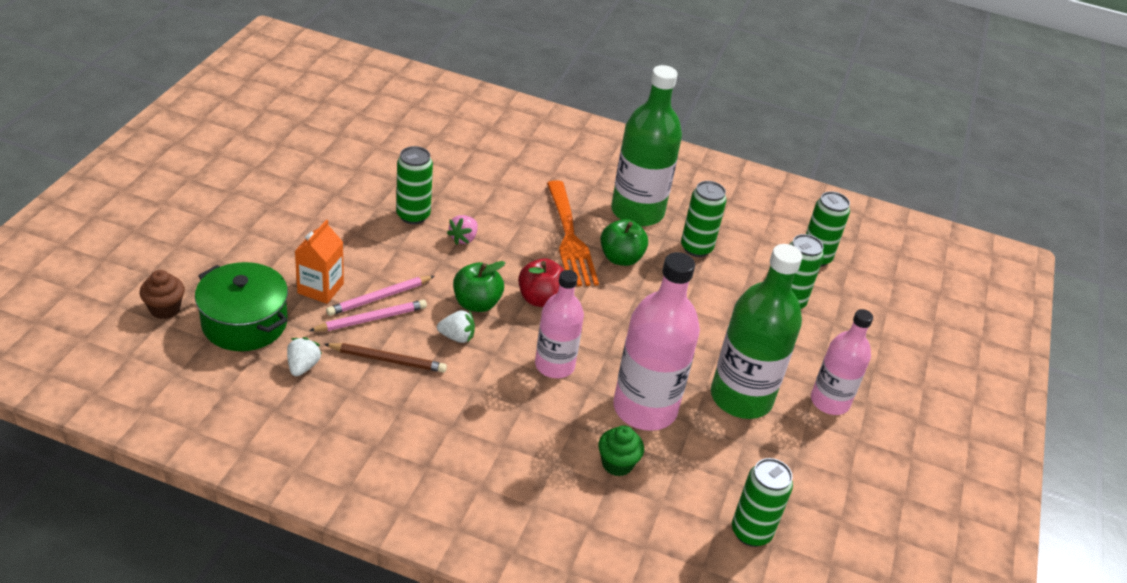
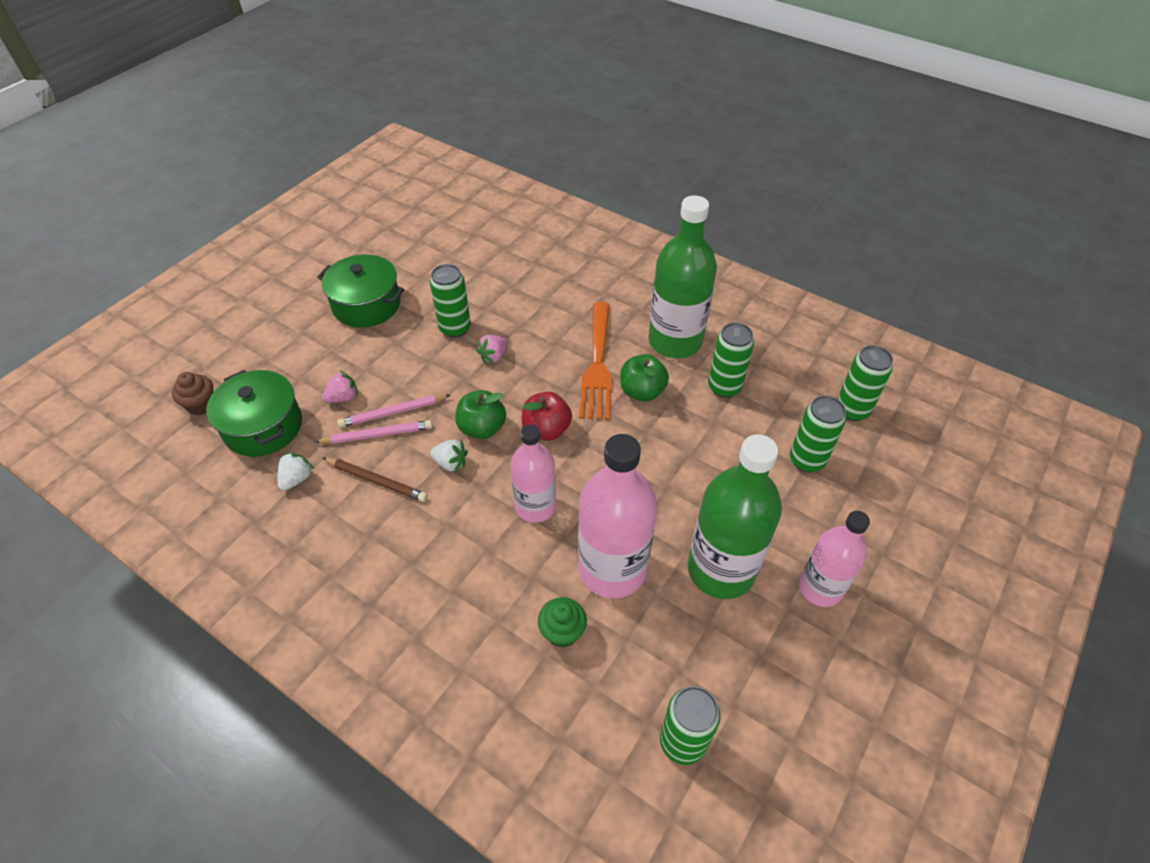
camera: 20 degrees right, 10 degrees up
(308, 199) = (366, 305): none -> green pot
(320, 288) = (343, 397): orange carton -> pink strawberry

